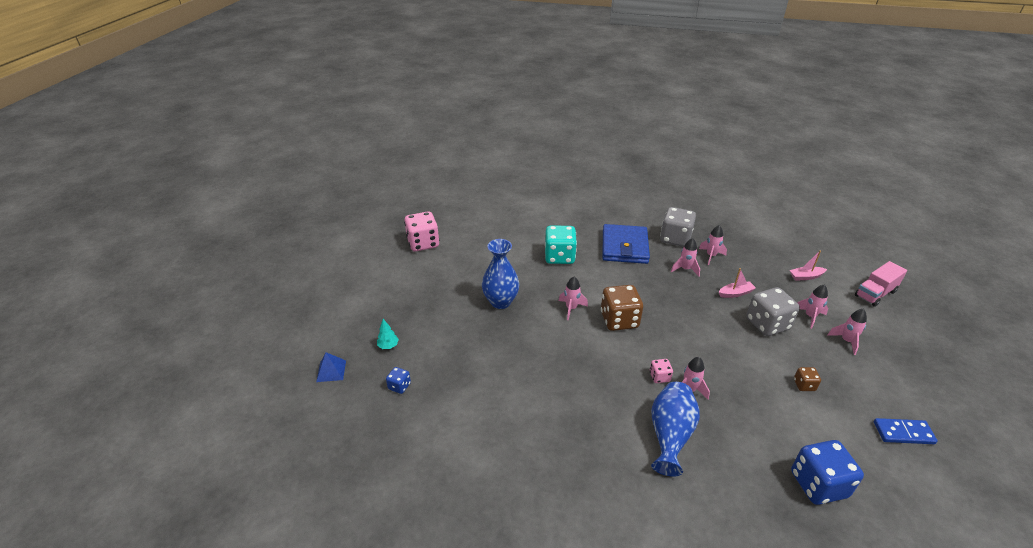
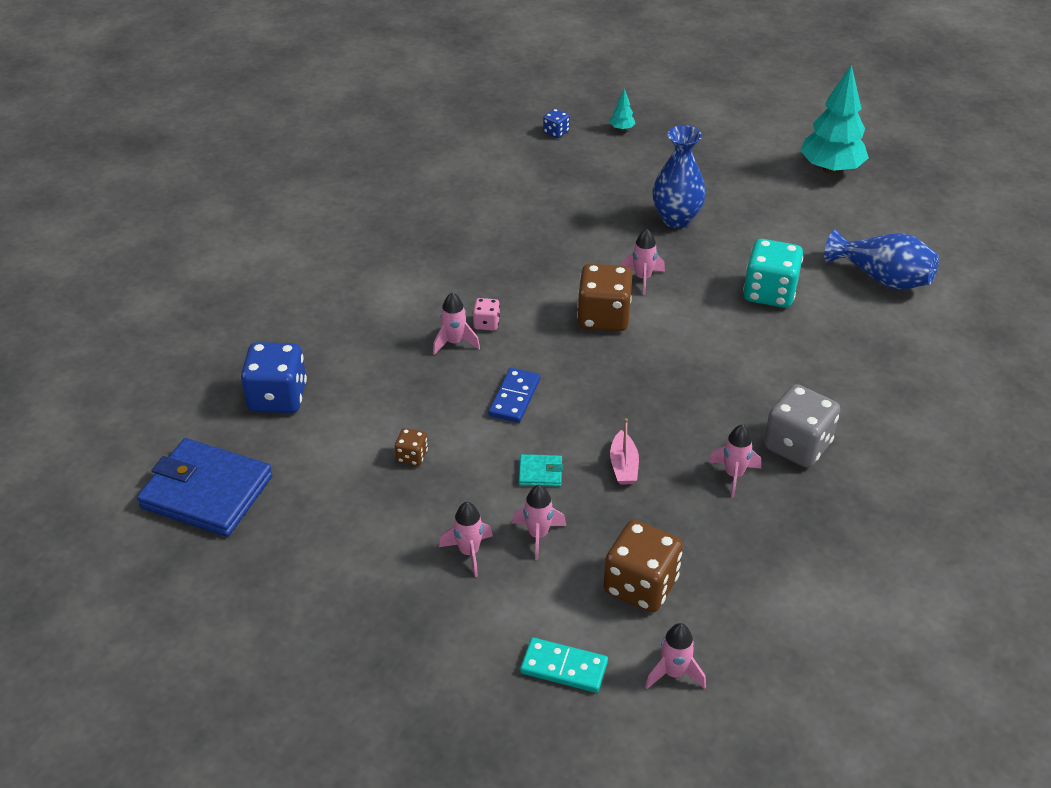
camera: 105 degrees right, 5 degrees up
(331, 371) = (596, 92): blue pyramid -> none
(423, 243) = (830, 169): pink dice -> turquoise tree
(624, 247) = (783, 373): blue wallet -> blue wallet (207, 492)
(670, 435) = (399, 305): blue vase -> blue vase (882, 278)
(685, 269) = (703, 427): pink rocket -> pink rocket (674, 673)
(767, 324) = (540, 472): grey dice -> turquoise wallet
(806, 277) = (641, 585): pink boat -> brown dice
(875, 293) = (564, 668): pink truck -> turquoise domino
(903, 433) = (293, 517): blue domino -> blue domino (514, 397)

